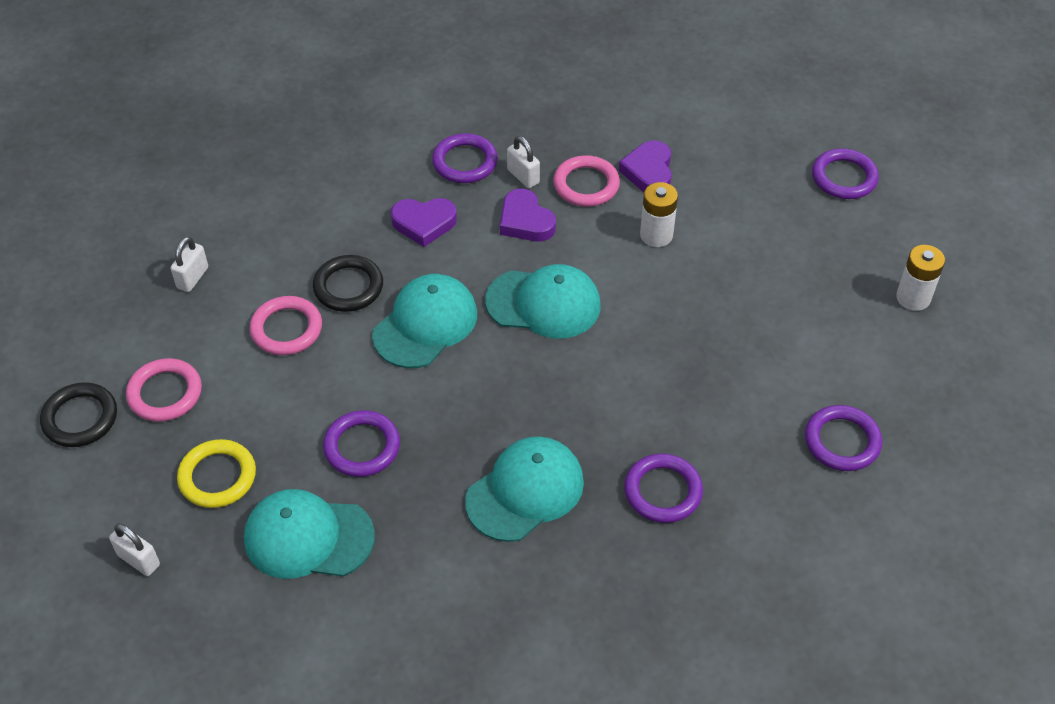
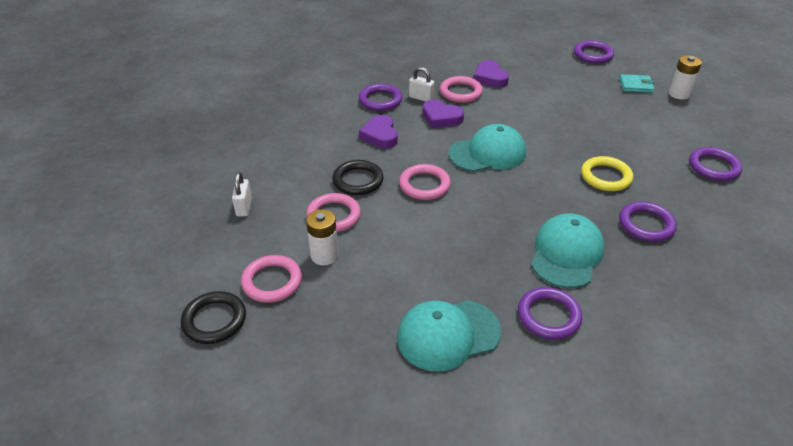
camera: 25 degrees left, 10 degrees down
(139, 560) = (330, 401): white padlock -> none
(217, 477) = (351, 320): yellow ring -> yellow ring (606, 177)
(362, 447) = (440, 265): purple ring -> purple ring (548, 316)
(424, 223) = (380, 135): purple heart -> purple heart turned 105 degrees clockwise
(425, 324) = (424, 185): turquoise cap -> pink ring
(656, 235) = (521, 104): white battery -> white battery (324, 255)
(859, 259) = (636, 86): none -> turquoise wallet

